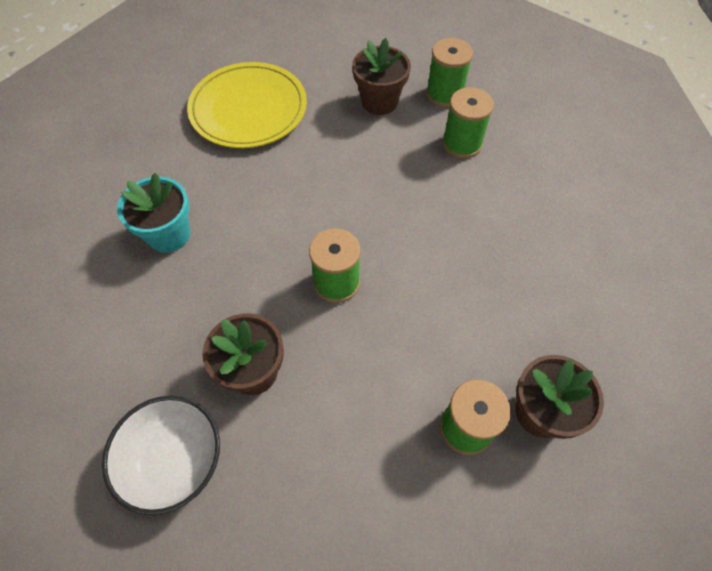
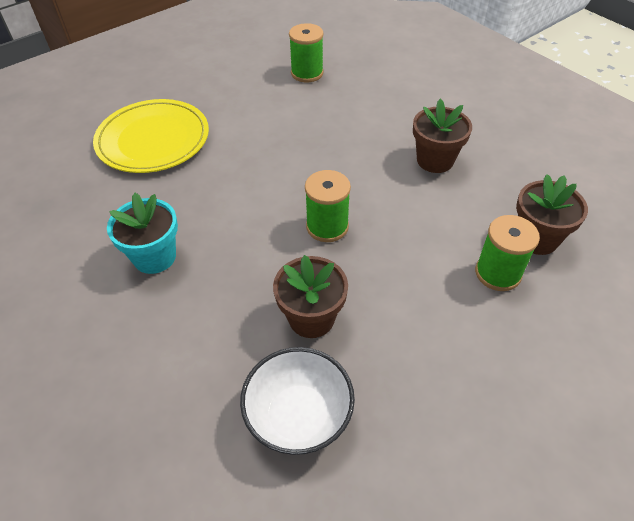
camera: 30 degrees left, 10 degrees down
(379, 102) = (260, 95): brown flower pot -> brown flower pot (435, 160)
(461, 144) = (346, 99): green spool -> none

